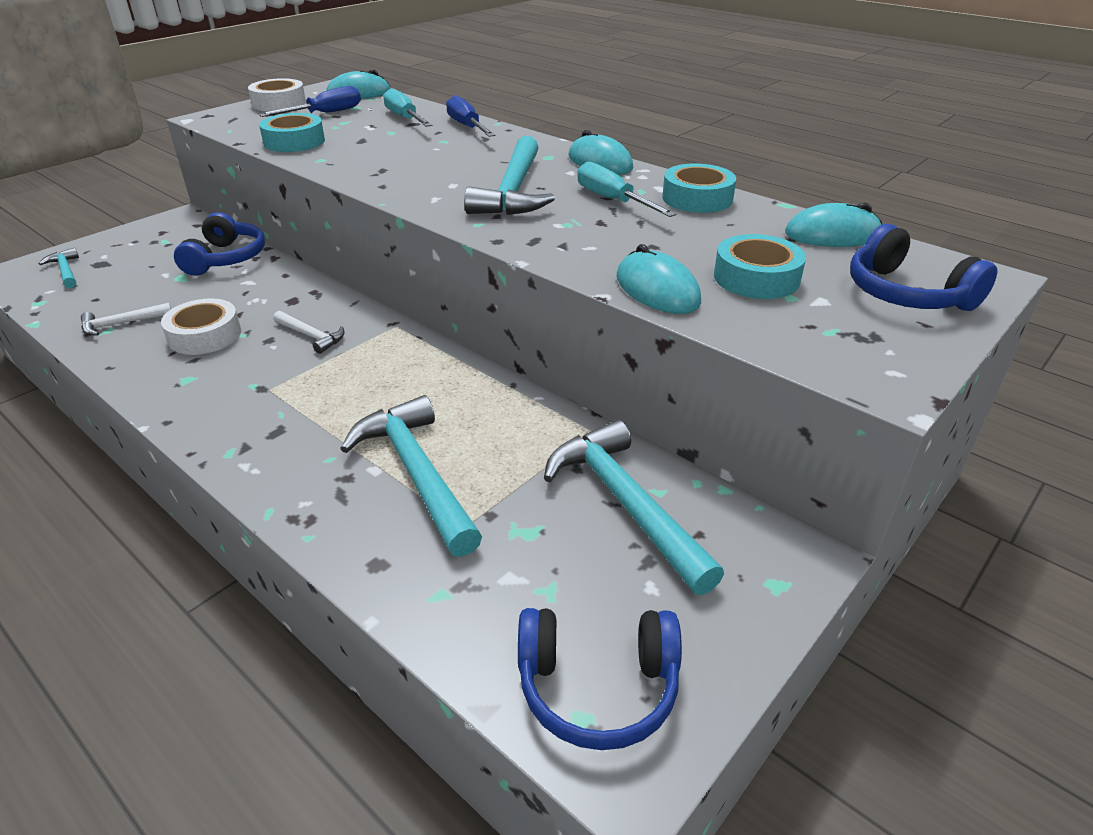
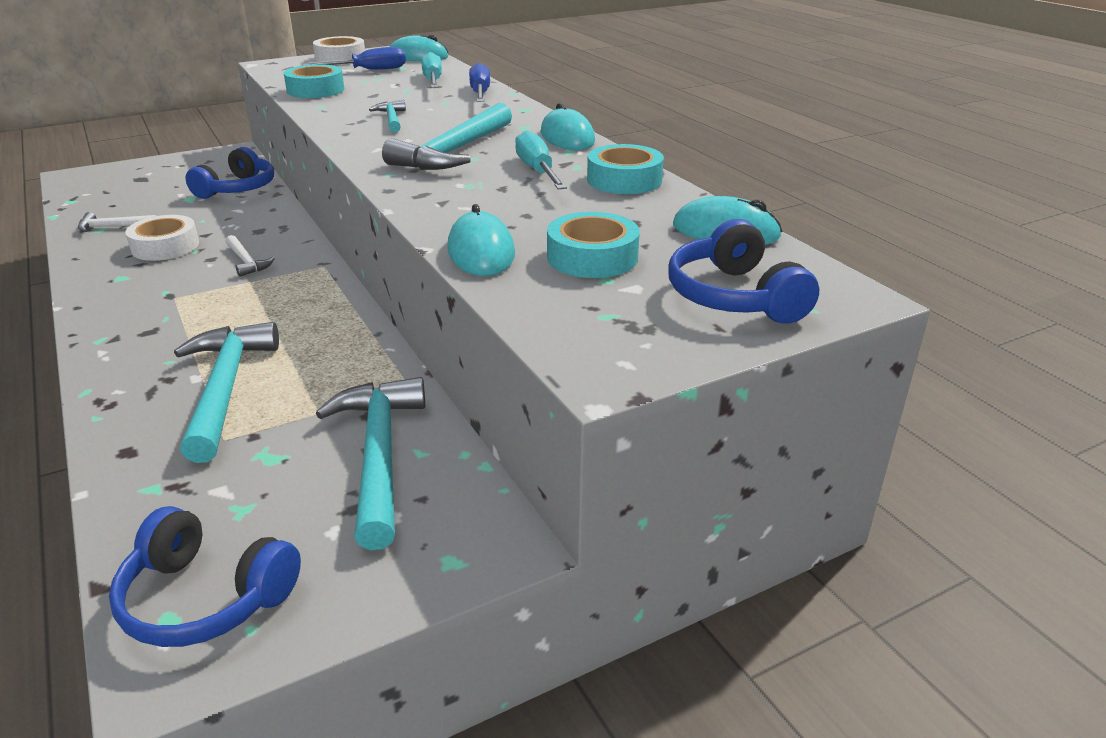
camera: 20 degrees right, 5 degrees down
(65, 271) = (110, 180): turquoise hammer -> turquoise hammer (391, 119)

